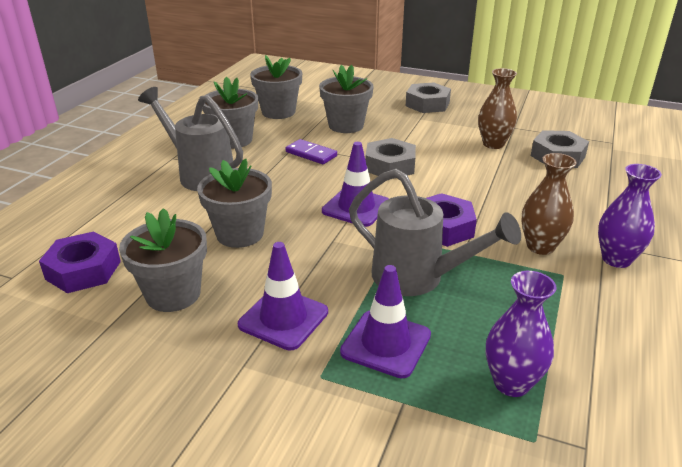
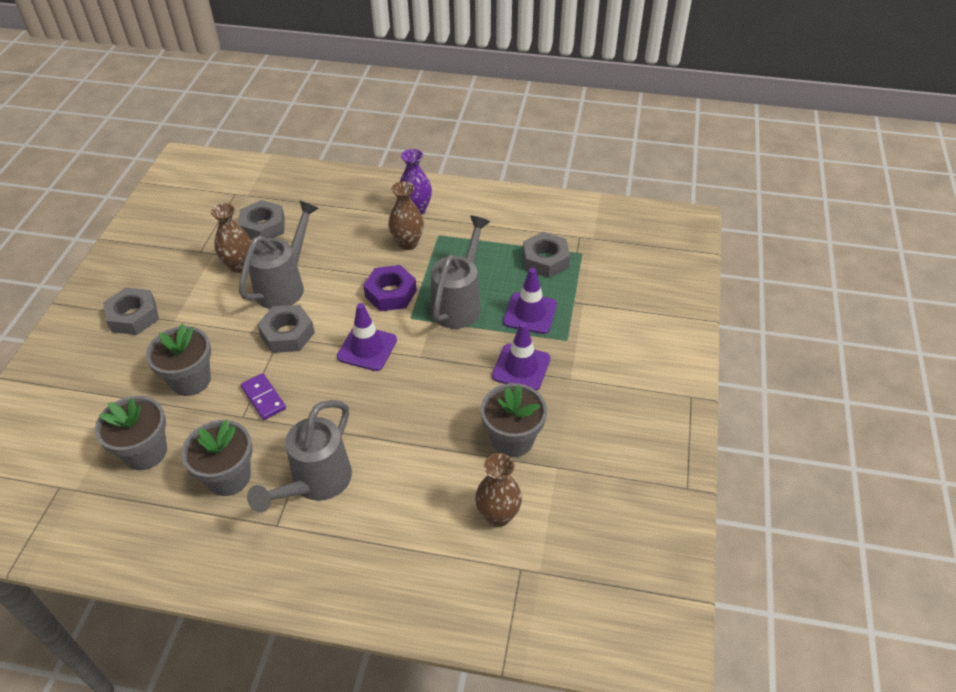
camera: 100 degrees left, 15 degrees up
(83, 270) = (498, 515): purple nut -> brown vase
(240, 234) = (422, 419): grey flower pot -> none
(311, 154) = (263, 398): purple domino -> purple domino turned 60 degrees counterclockwise
(462, 166) = (285, 285): none -> grey watering can
(511, 383) = (545, 260): purple vase -> grey nut

